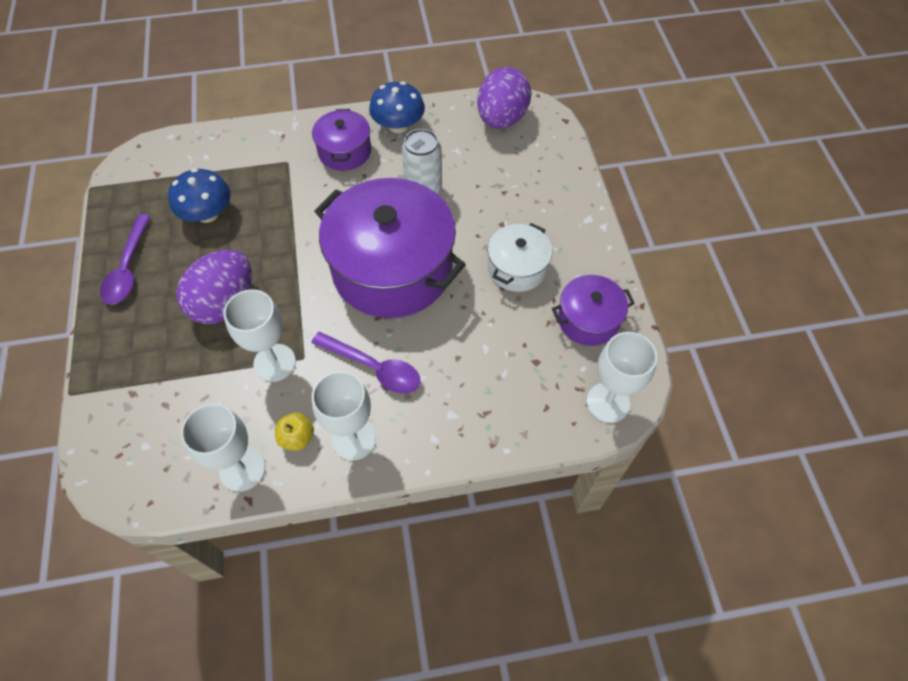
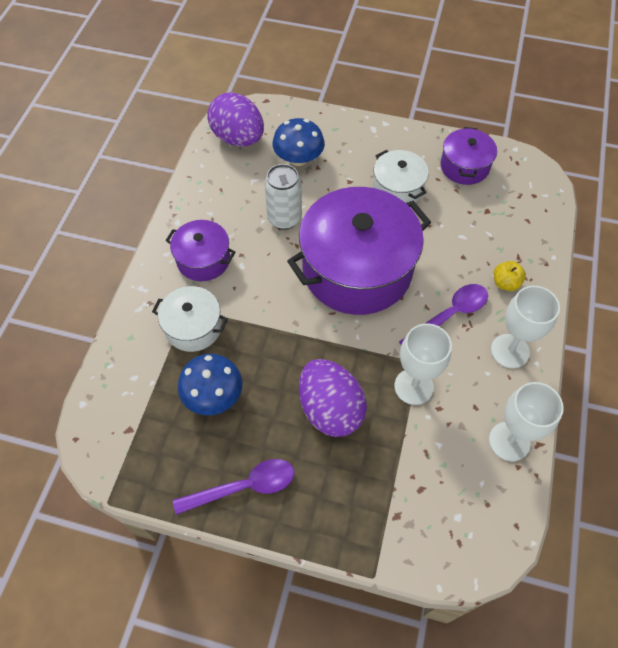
camera: 65 degrees left, 0 degrees up
(128, 268) = (244, 487): purple spoon -> purple spoon turned 45 degrees counterclockwise
(270, 173) = (193, 327): none -> white pot
(297, 437) = (494, 391): yellow apple -> yellow apple (505, 283)
(398, 126) = (198, 210): blue mushroom -> blue mushroom (298, 158)
(608, 402) = (537, 184): white goblet -> none

